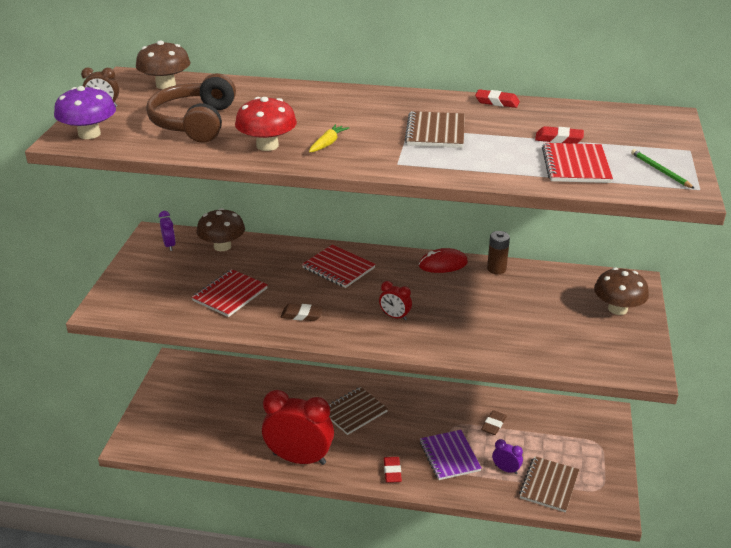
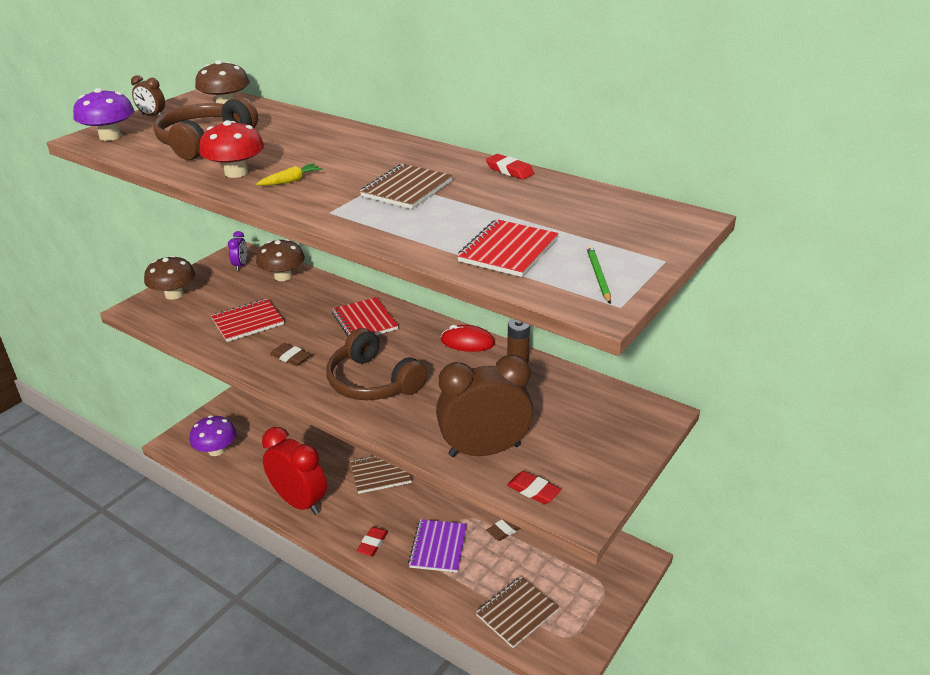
camera: 25 degrees right, 0 degrees up
(180, 438) = (216, 450): none -> purple mushroom
(395, 316) = (373, 382): red clock -> brown headphones
(506, 469) = (484, 580): purple clock -> none
(534, 345) = (484, 450): none -> brown clock
(559, 139) = (526, 219): red eraser -> red eraser (533, 490)
(617, 309) = (612, 437): brown mushroom -> brown mushroom (174, 294)

